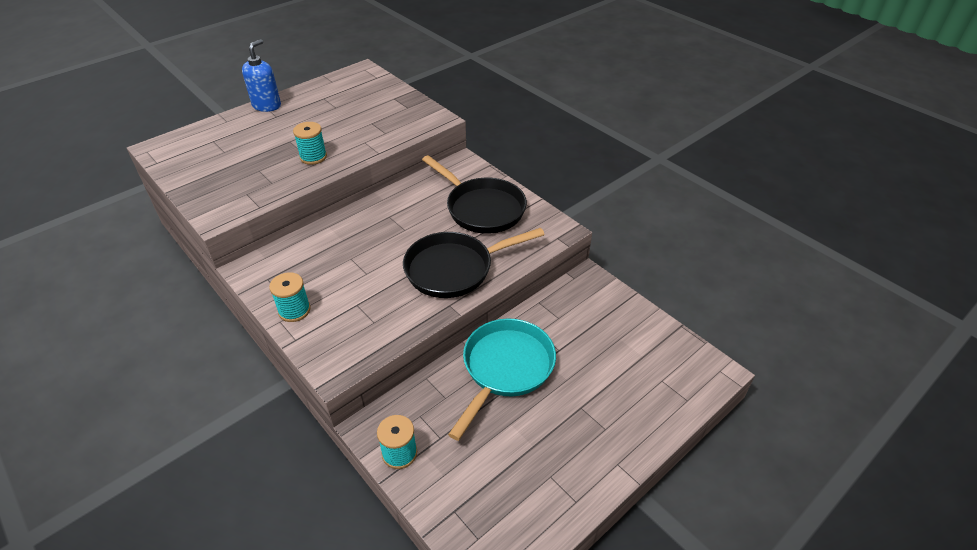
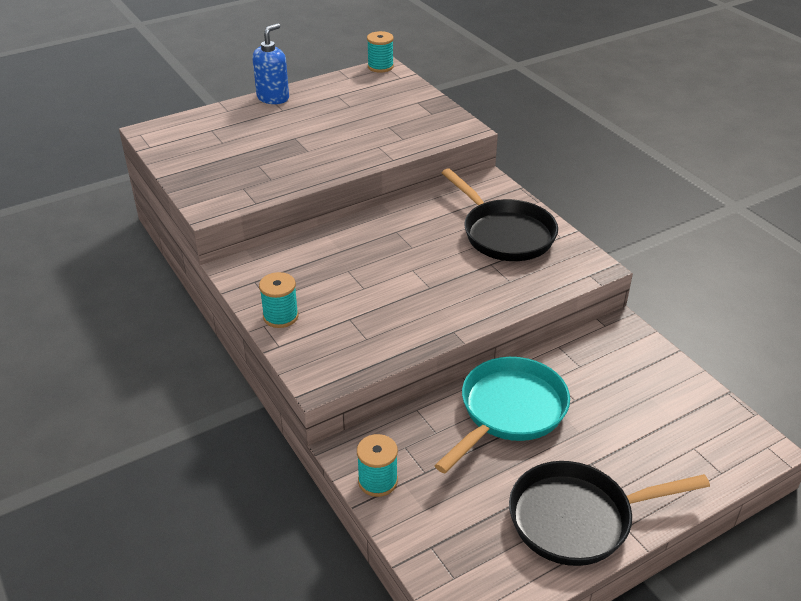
camera: 10 degrees right, 5 degrees down
(313, 157) = (319, 157): turquoise spool -> turquoise spool (380, 67)
(454, 269) = (464, 294): black pan -> black pan (577, 518)

